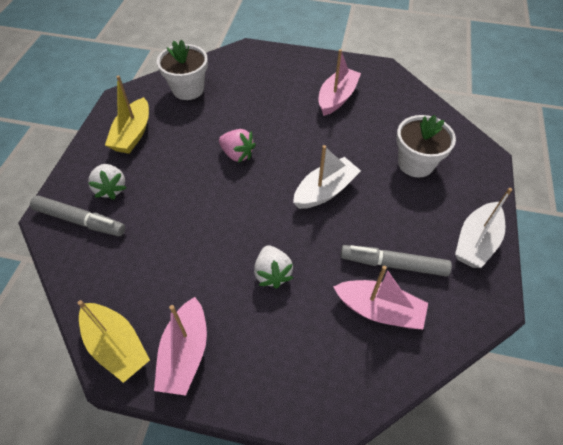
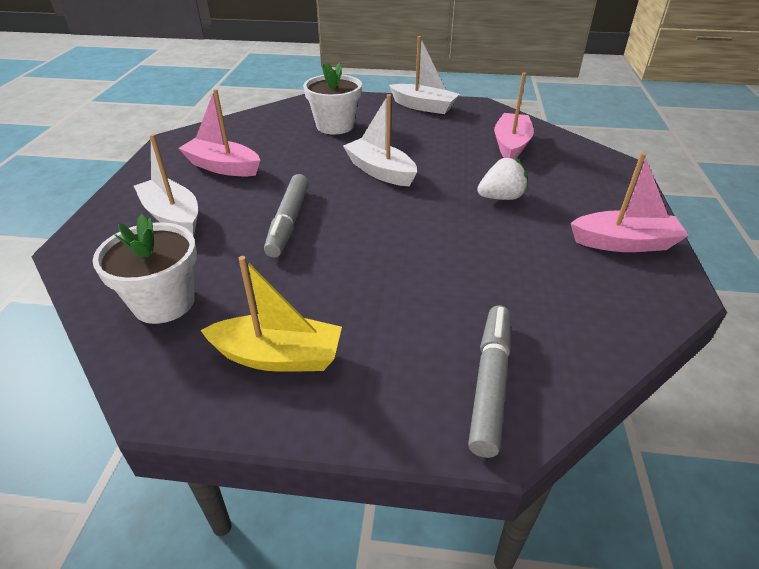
camera: 95 degrees left, 15 degrees down
(111, 189) = (413, 358): white strawberry -> none
(116, 346) = (654, 295): yellow boat -> none
(237, 154) = (326, 235): pink strawberry -> none
(272, 81) = (172, 216): none -> white boat
(393, 264) = (461, 138): grey marker -> grey marker (289, 222)

